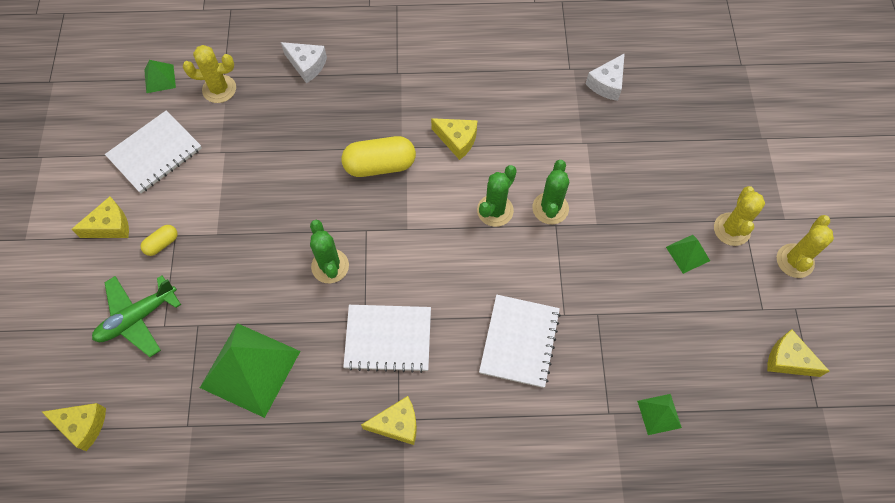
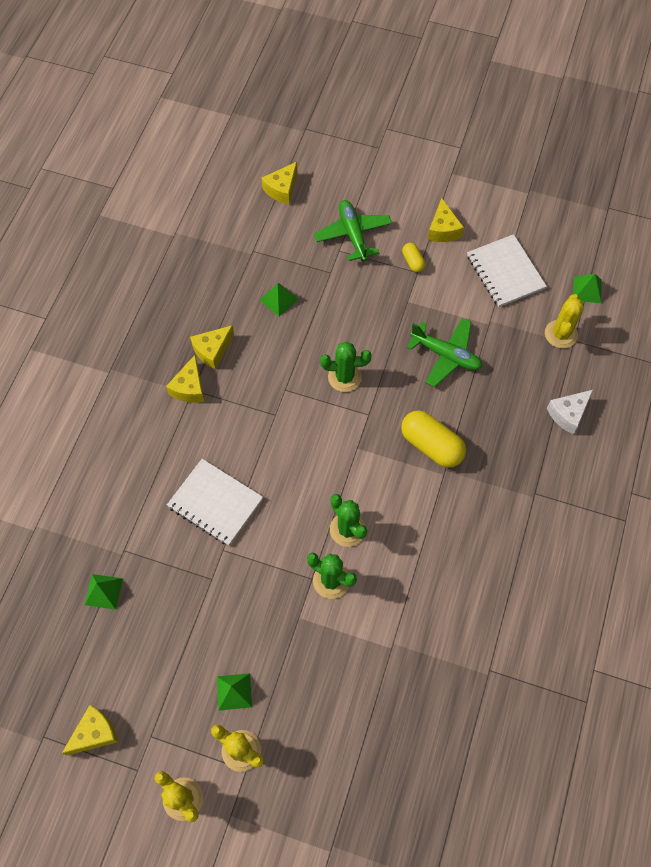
camera: 110 degrees right, 0 degrees up
(250, 369) = (278, 299): green pyramid -> green pyramid, size x0.47
(274, 180) = (446, 355): none -> green plane
(380, 165) = (431, 445): yellow capsule -> yellow capsule turned 60 degrees counterclockwise
(388, 339) = (261, 402): white notebook -> none
(457, 140) = (436, 523): yellow cheese -> yellow cheese (212, 350)
(607, 84) = (457, 702): white cheese -> none

